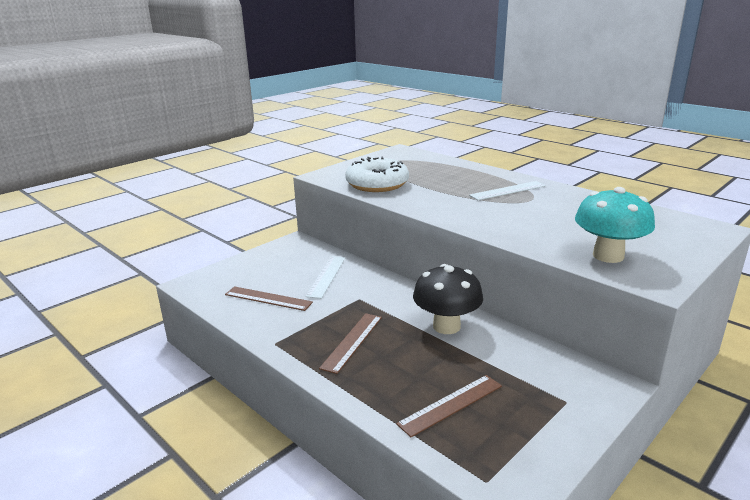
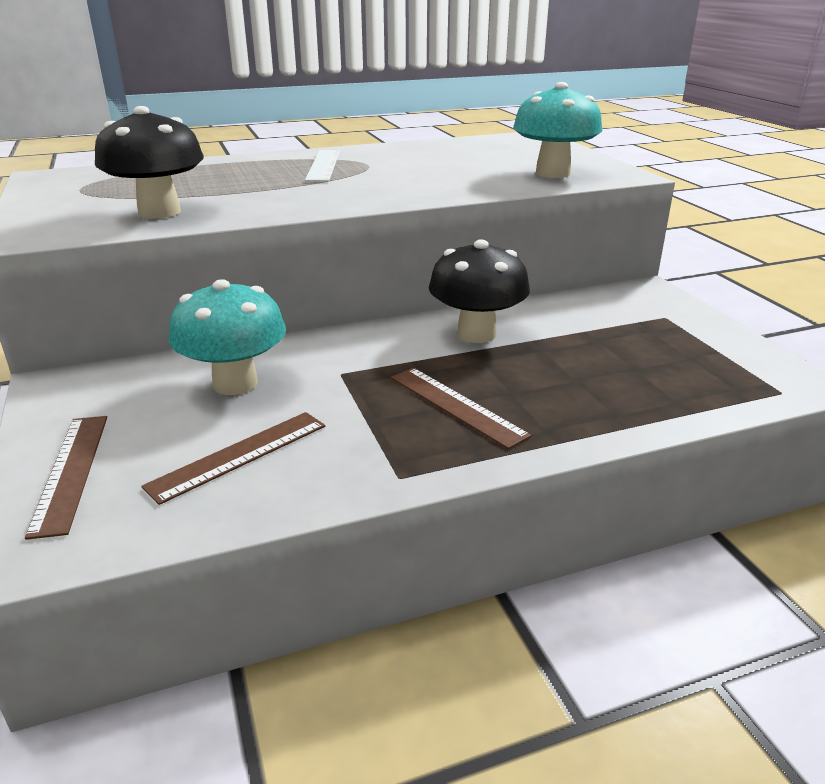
camera: 65 degrees left, 5 degrees up
(326, 276) = (235, 383): white ruler -> turquoise mushroom
(377, 184) = (159, 212): white donut -> black mushroom
(451, 404) = (643, 375): brown ruler -> brown ruler (70, 471)

